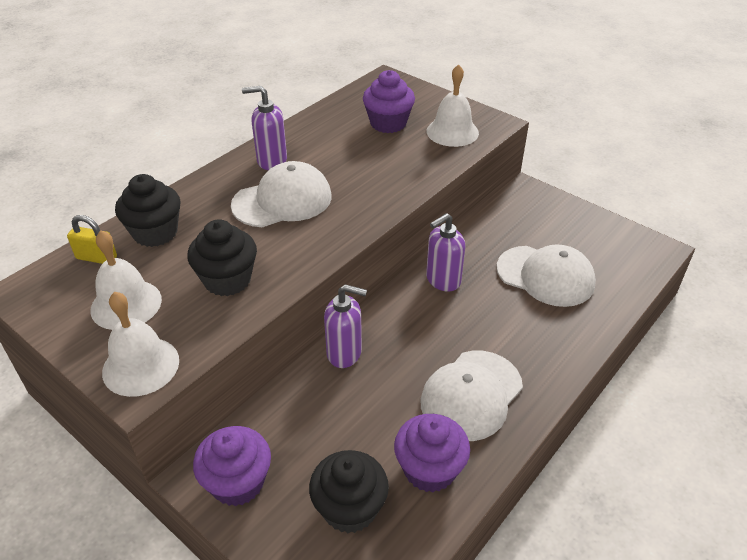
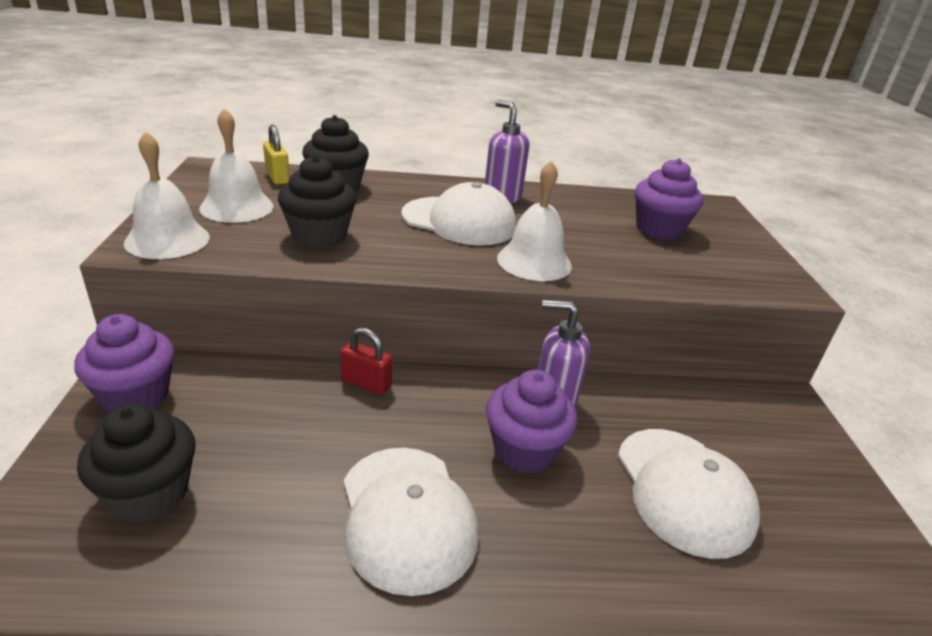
camera: 45 degrees right, 10 degrees down
(344, 353) = (366, 383): purple soap dispenser -> red padlock
(429, 469) = (255, 536): purple cupcake -> purple cupcake (524, 449)
(452, 132) = (721, 268): white bell -> white bell (534, 261)
(471, 395) = (407, 516): white cap -> white cap turned 105 degrees counterclockwise

